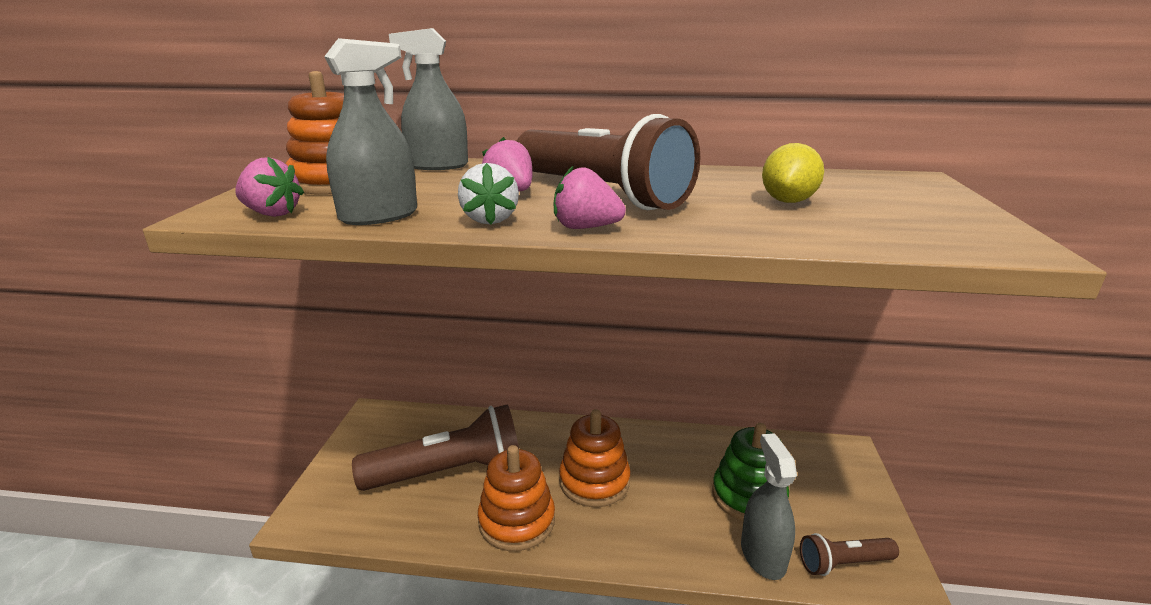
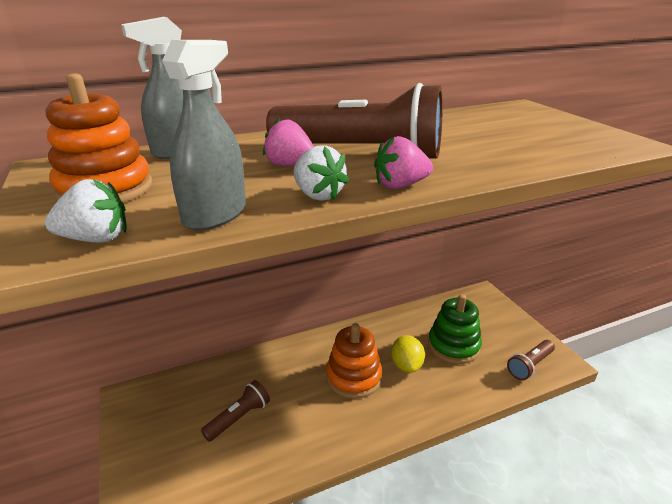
camera: 30 degrees left, 5 degrees up
(272, 214) = (96, 239): pink strawberry -> white strawberry
(449, 472) = (239, 418): brown flashlight -> brown flashlight, size x0.50
(517, 521) = (322, 431): orange stacking toy -> none
(763, 555) = (488, 381): grey spray bottle -> none
(788, 201) = (485, 136): yellow lemon -> yellow lemon (406, 365)

